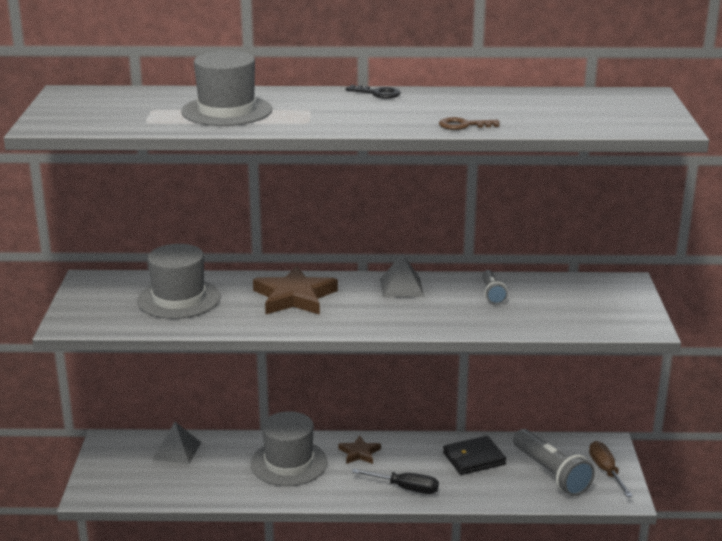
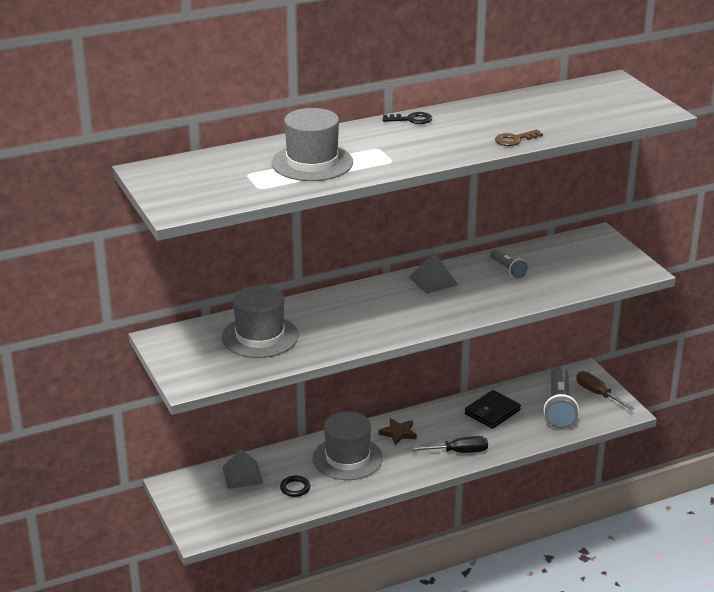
camera: 25 degrees left, 5 degrees up
(214, 477) = (295, 488): none -> black ring
(294, 297) = (355, 311): brown star -> none
(551, 473) = (559, 407): grey flashlight -> grey flashlight turned 60 degrees clockwise

